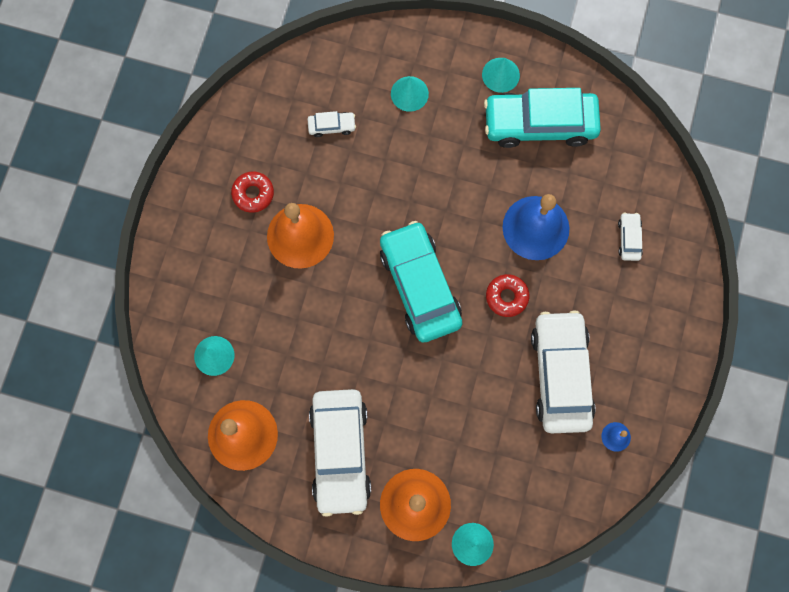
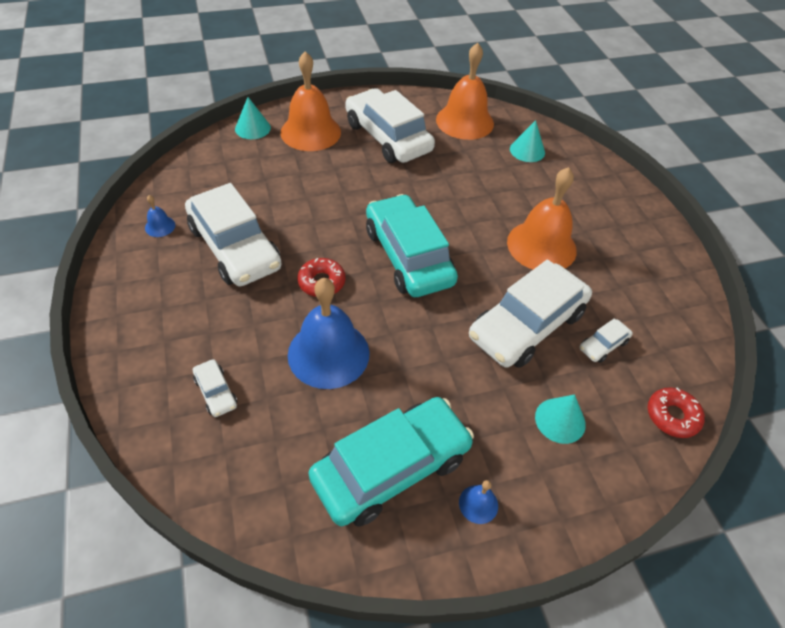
camera: 145 degrees right, 25 degrees down
(253, 194) = (610, 257): red donut -> red donut (672, 416)
(374, 172) = (526, 325): none -> white car
(420, 285) = (408, 256): turquoise car -> turquoise car turned 150 degrees counterclockwise
(500, 75) = (478, 504): turquoise cone -> blue bell

